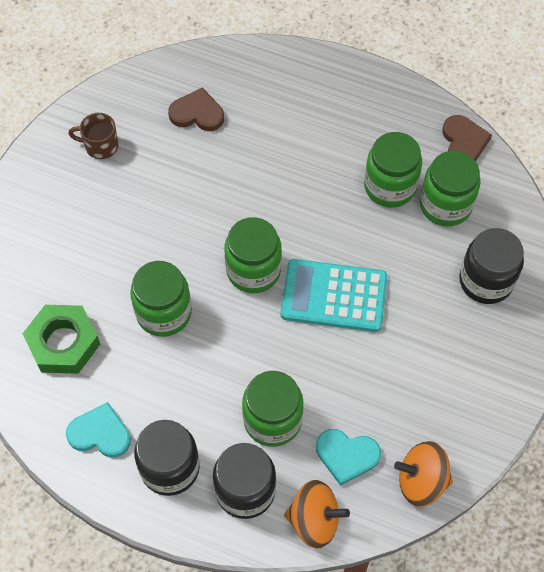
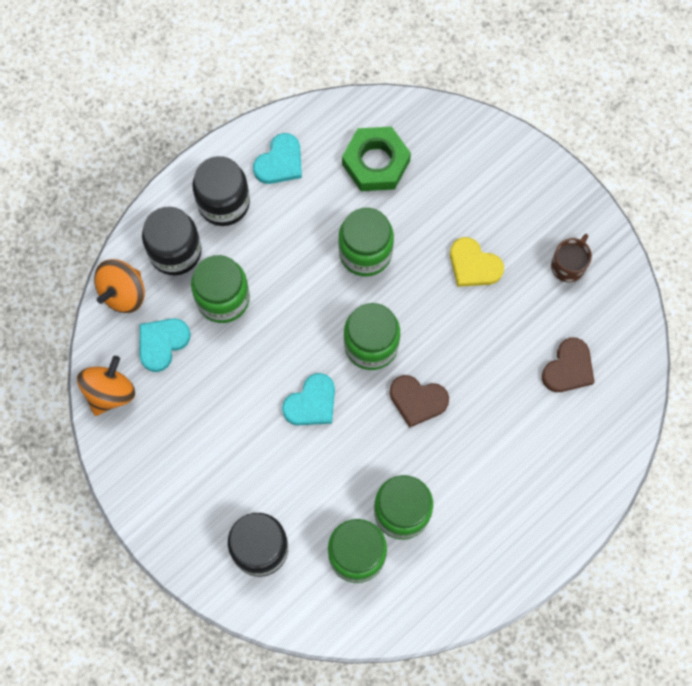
camera: 115 degrees right, 10 degrees up
(134, 218) = (473, 265): none -> yellow heart
(334, 296) = (311, 403): turquoise calculator -> turquoise heart
(464, 142) = (419, 613): brown heart -> brown heart (417, 400)

